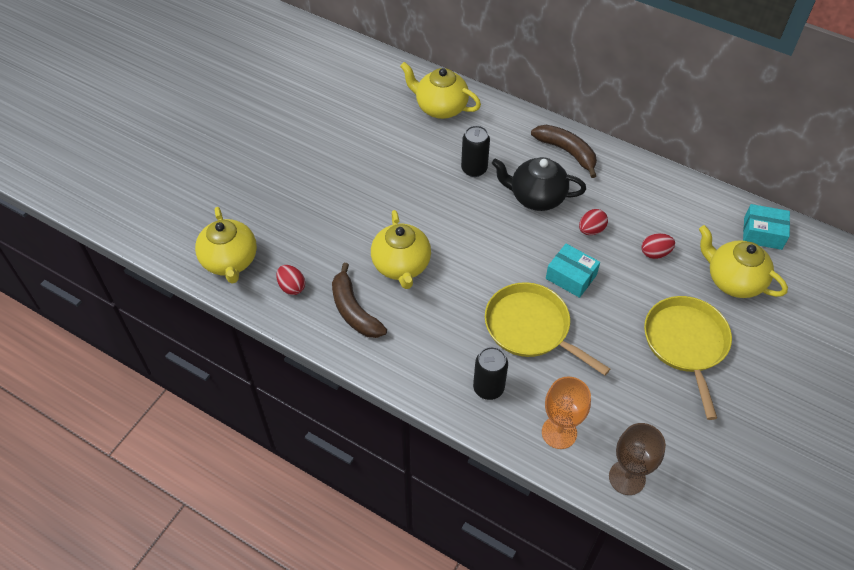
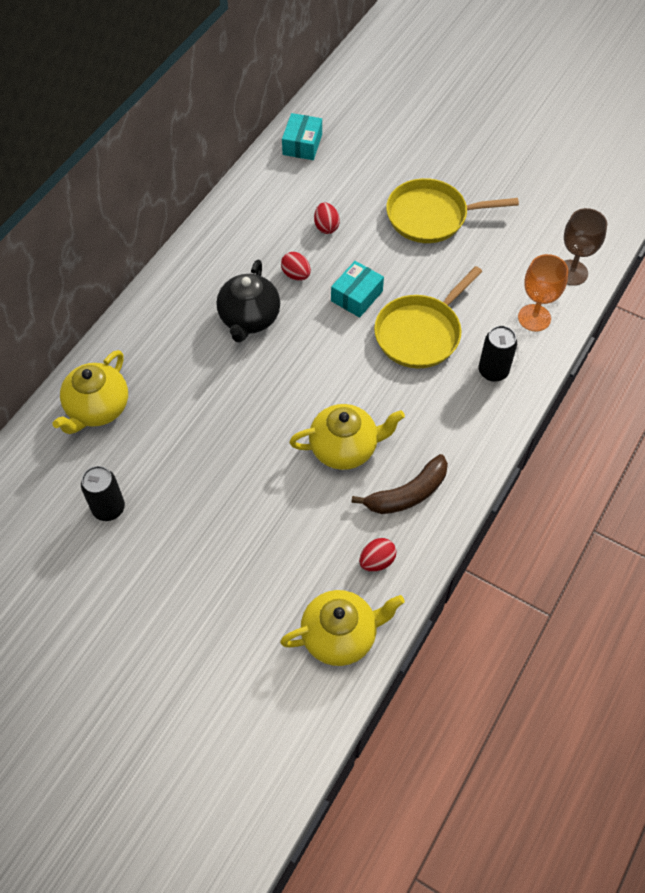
camera: 90 degrees left, 5 degrees up
(474, 169) = (203, 376): black can -> black can (108, 508)
(567, 152) = (183, 287): brown banana -> none
(733, 280) = (358, 173): yellow teapot -> none

